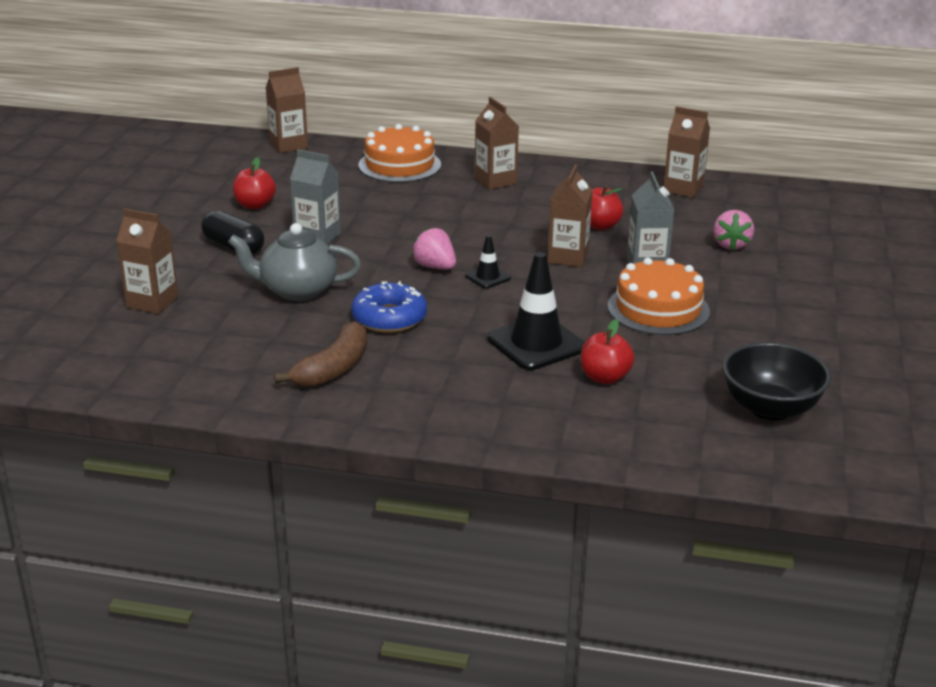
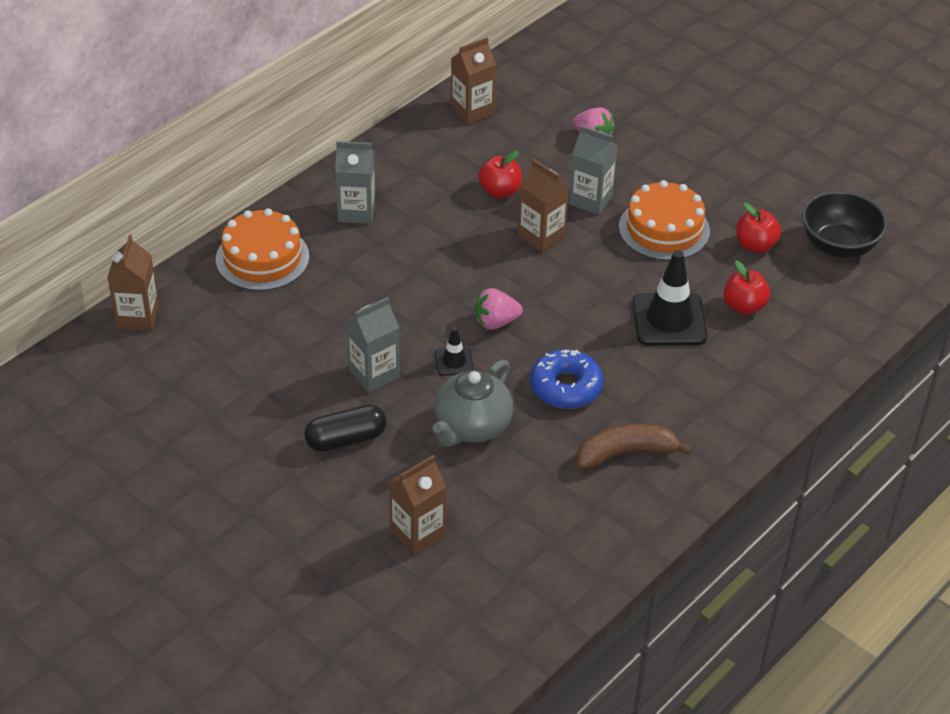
camera: 60 degrees left, 15 degrees up
(255, 205) = (265, 393): red apple -> red apple (755, 245)
(333, 368) = (626, 453): brown banana -> brown banana turned 75 degrees counterclockwise
(487, 277) = (539, 298): black traffic cone -> black traffic cone (454, 361)
(495, 181) = (356, 212): brown carton -> grey carton

